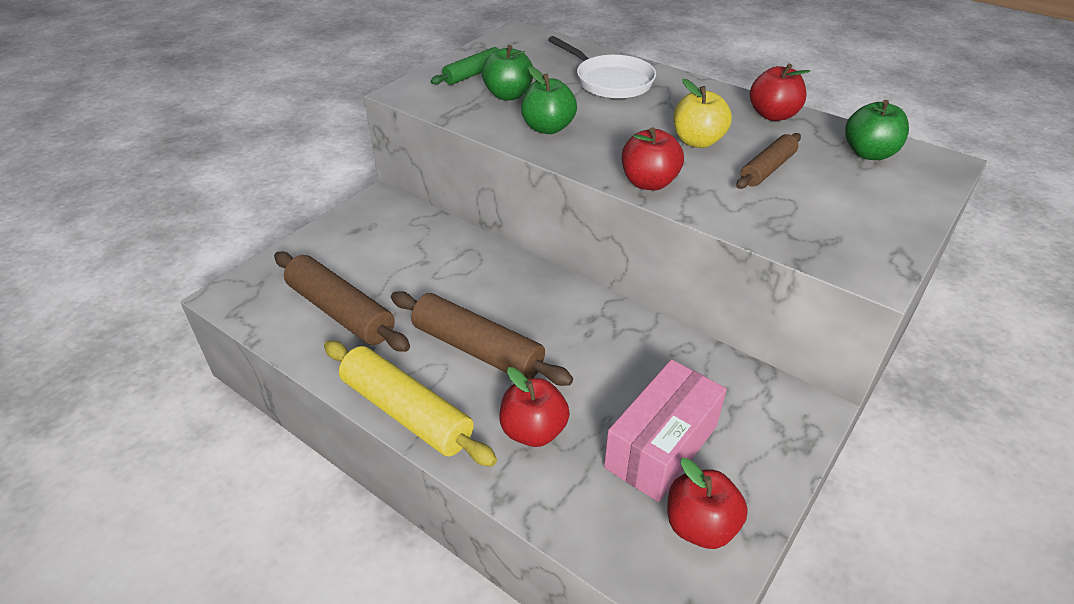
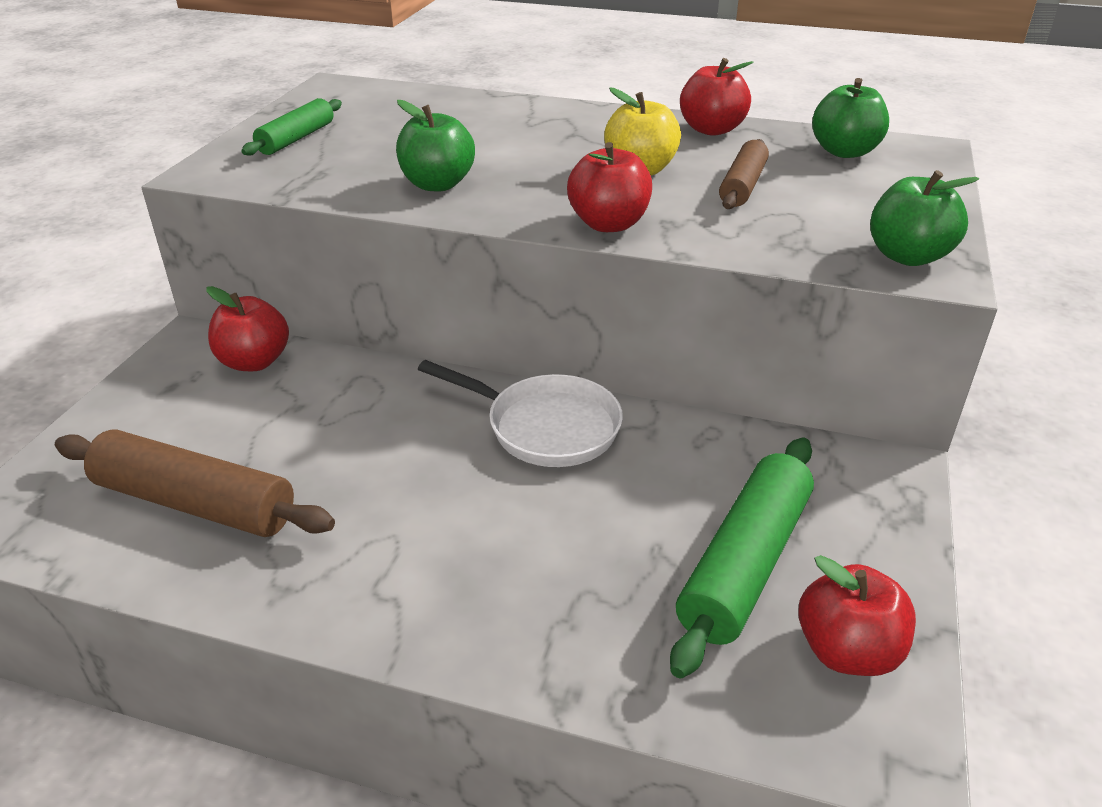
camera: 20 degrees left, 5 degrees down
(406, 412) = (363, 618): yellow rolling pin -> none
(477, 349) = (432, 504): brown rolling pin -> none
(508, 95) = (360, 155): green apple -> green apple (908, 256)
(533, 431) = (564, 592): red apple -> red apple (254, 362)
(610, 81) = (489, 122): white pan -> white pan (545, 427)
(661, 446) = (744, 564): pink box -> green rolling pin

